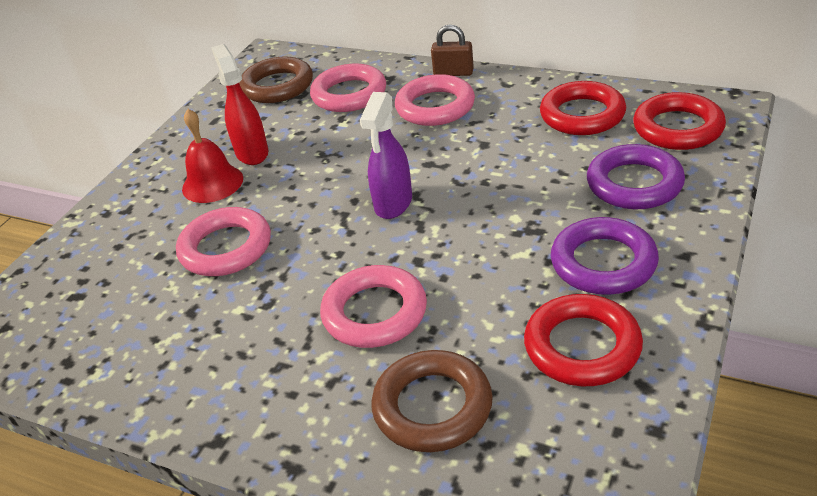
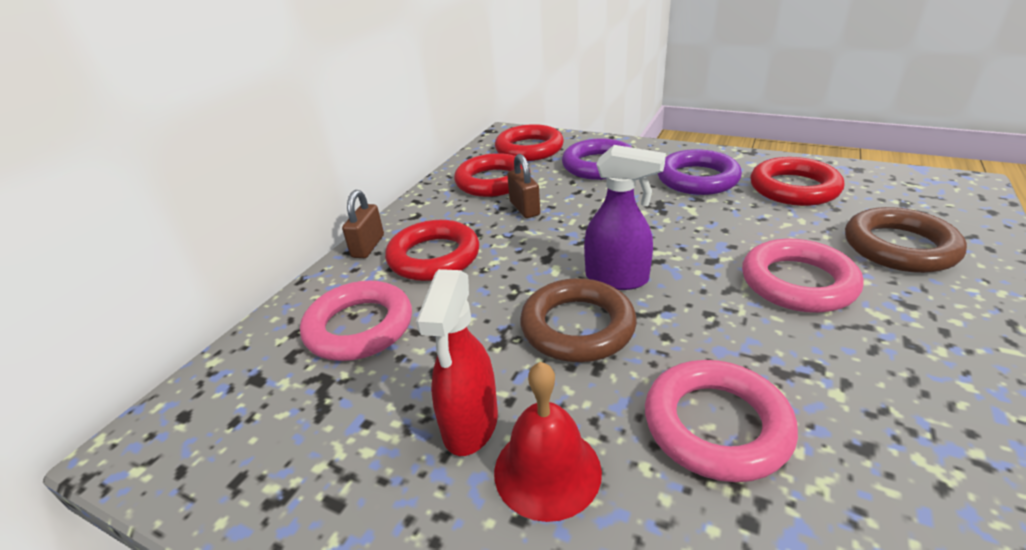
camera: 90 degrees left, 5 degrees down
(252, 153) = (470, 425): red spray bottle -> red spray bottle turned 60 degrees counterclockwise
(277, 86) = (274, 414): brown ring -> brown ring (577, 327)
(435, 107) = (434, 257): pink ring -> red ring
(521, 142) = (524, 208): none -> brown padlock

